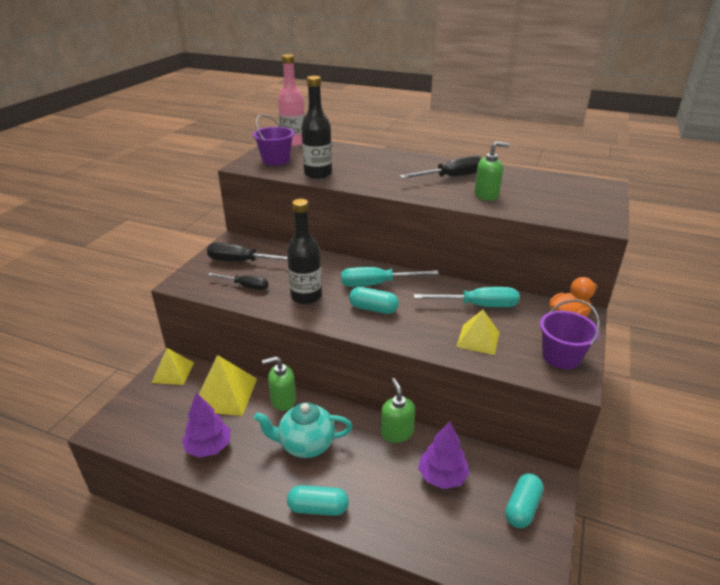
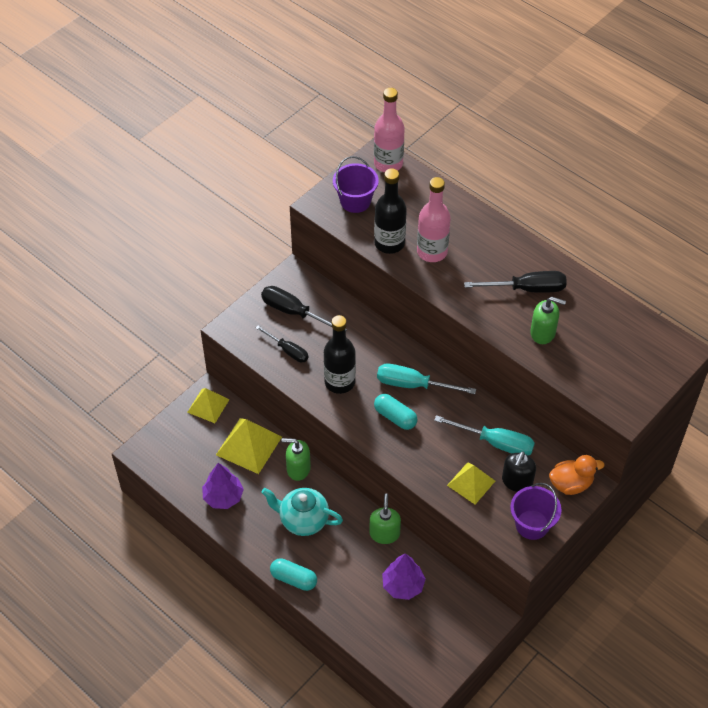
camera: 20 degrees right, 20 degrees up
(357, 172) = (432, 252): none -> pink bottle
(519, 328) = (517, 482): none -> black soap dispenser
(522, 508) = (452, 632): turquoise capsule -> none

